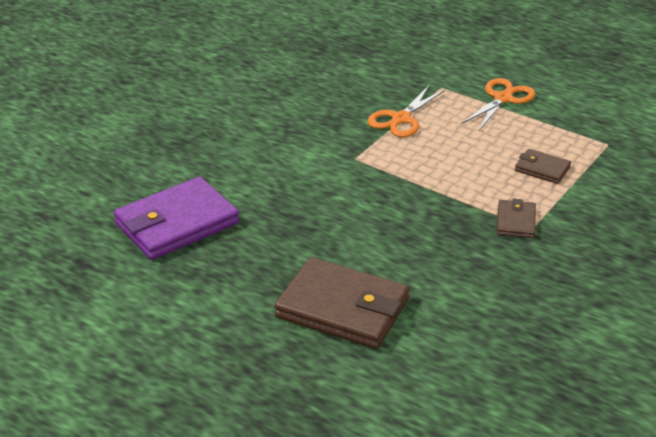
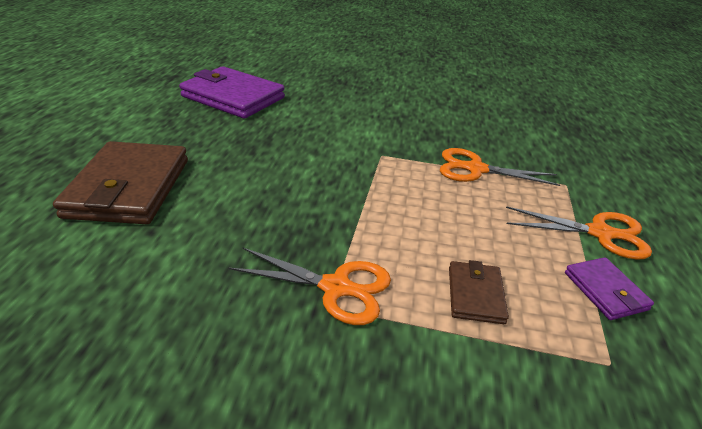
camera: 65 degrees right, 0 degrees up
(515, 222) = (335, 287): brown wallet -> orange scissors
(555, 121) = (605, 291): none -> purple wallet

